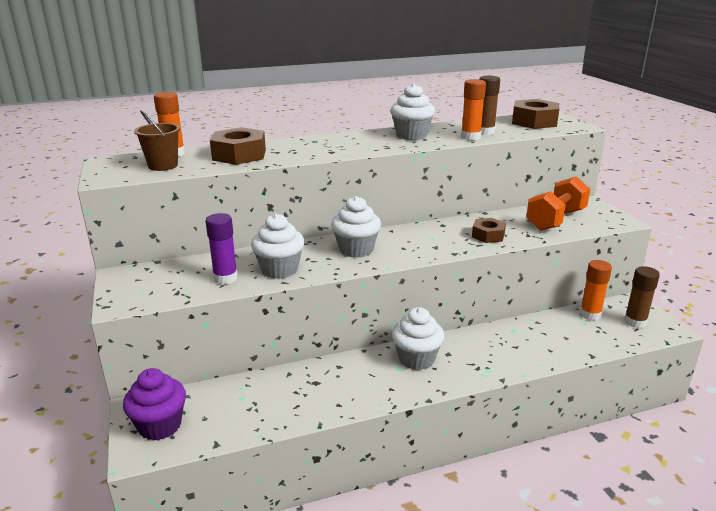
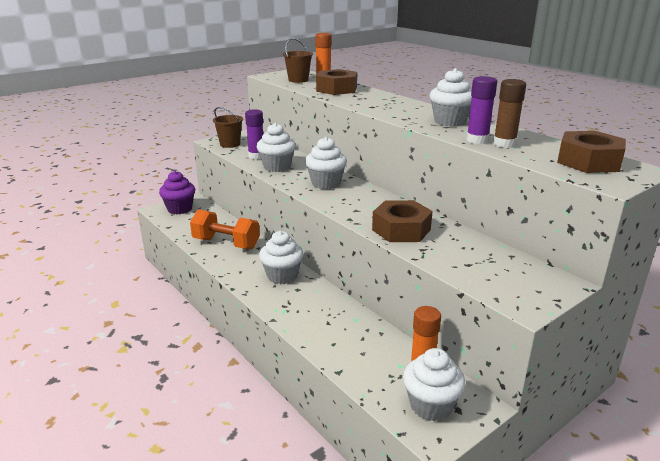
camera: 70 degrees right, 0 degrees up
(152, 292) = (230, 144): none -> brown bucket
(470, 137) = (477, 140): orange glue stick -> purple glue stick
(488, 235) = (401, 229): brown nut -> brown nut, size x1.62
(555, 220) = (480, 262): orange dumbbell -> orange dumbbell (226, 243)
(635, 322) = (431, 406): brown glue stick -> white cupcake

